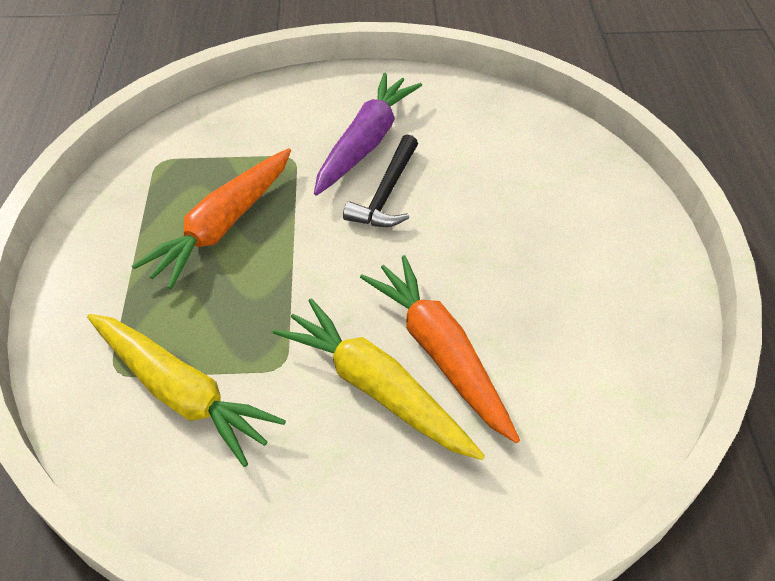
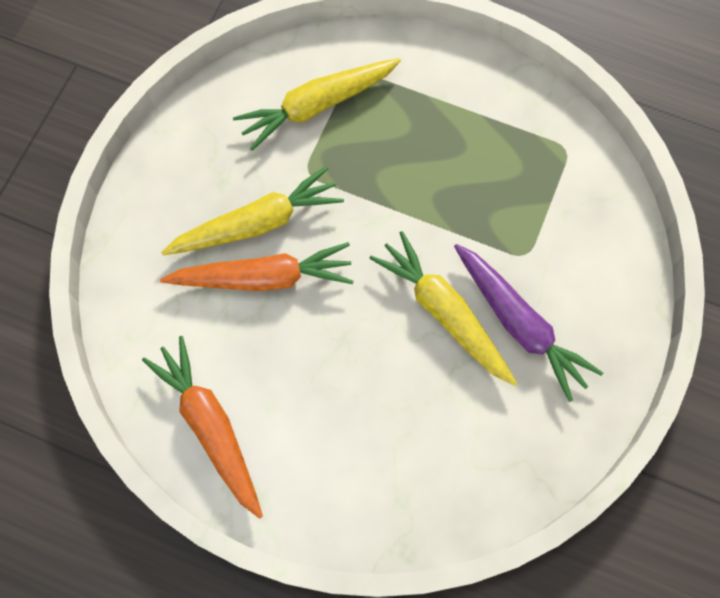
camera: 115 degrees right, 20 degrees up
(223, 226) = (464, 175): orange carrot -> orange carrot (210, 427)
(386, 193) = (444, 313): black hammer -> yellow carrot

